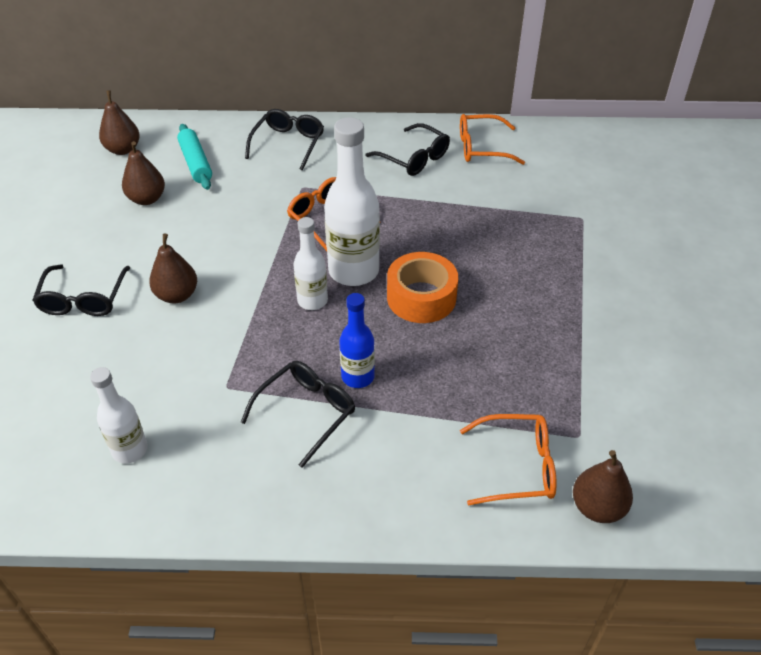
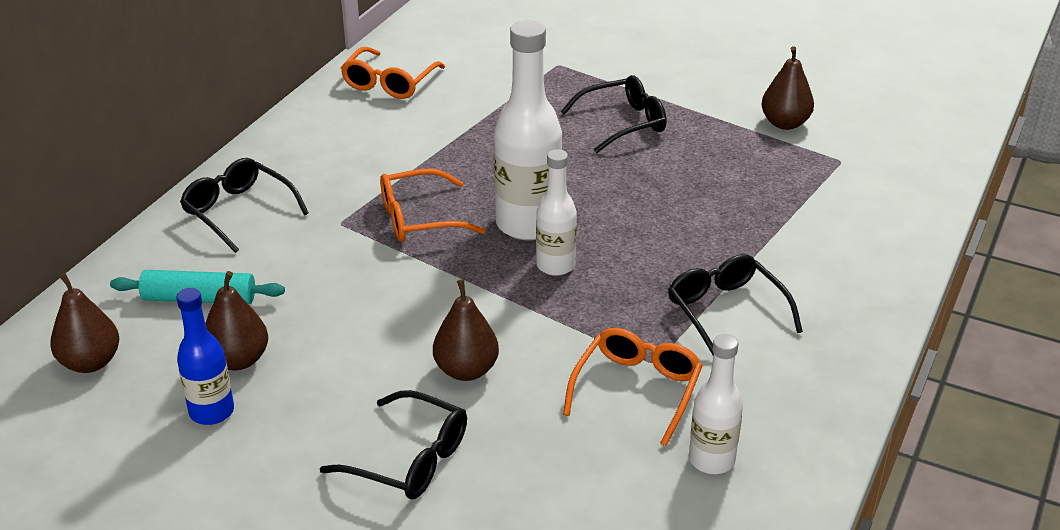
camera: 65 degrees left, 10 degrees down
(358, 377) = (694, 264): blue bottle -> blue bottle (212, 412)
(414, 158) = (364, 130): black glasses -> black glasses (623, 123)
(421, 297) = (603, 192): orange tape -> none
(518, 466) = (860, 203): orange glasses -> orange glasses (637, 389)
(597, 507) = (922, 177): brown pear -> brown pear (785, 123)

